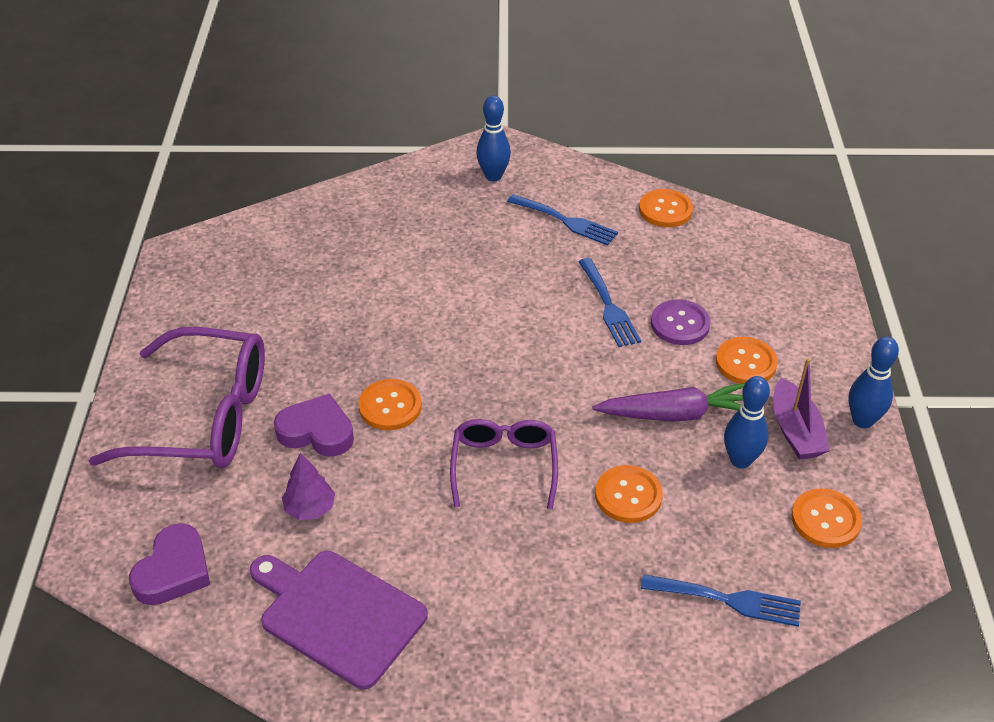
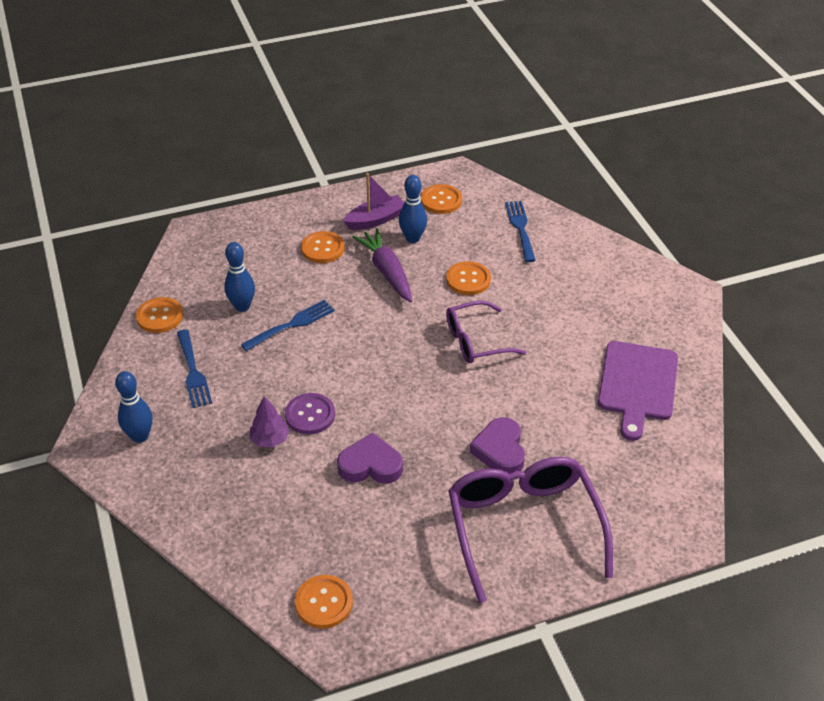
camera: 110 degrees left, 0 degrees up
(174, 571) = (663, 482): purple heart -> purple heart (370, 465)
(310, 508) = (569, 428): purple tree -> purple tree (270, 439)
(390, 406) = (454, 416): orange button -> orange button (324, 603)
(566, 221) = (193, 372): blue fork -> blue fork turned 150 degrees clockwise
(680, 324) = (296, 285): purple button -> purple button (310, 415)
(862, 420) = (353, 195): blue bowling pin -> blue bowling pin (242, 306)

